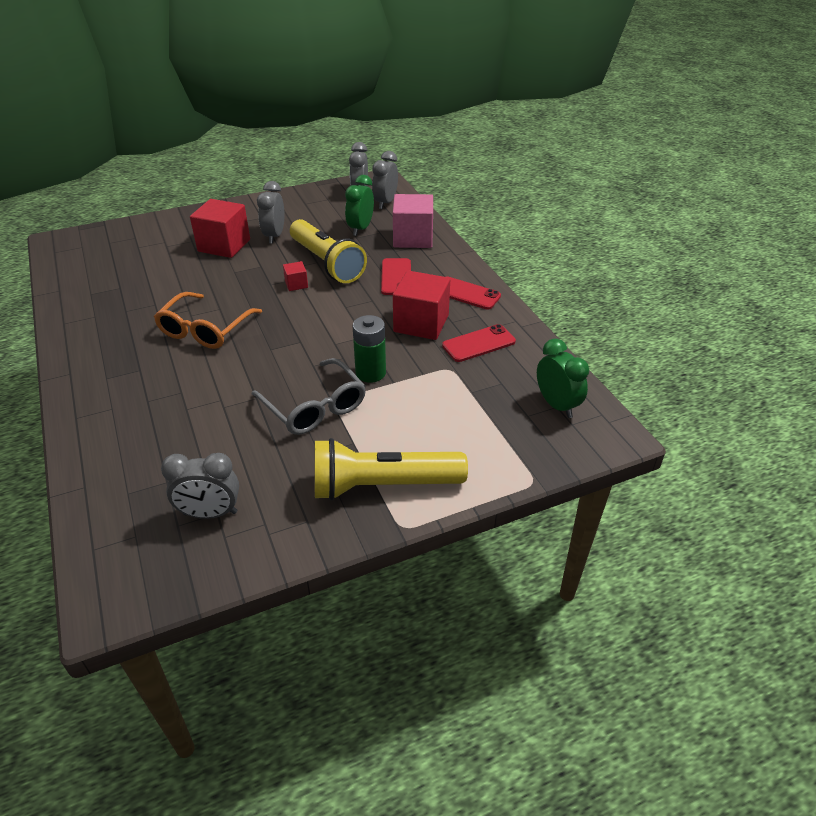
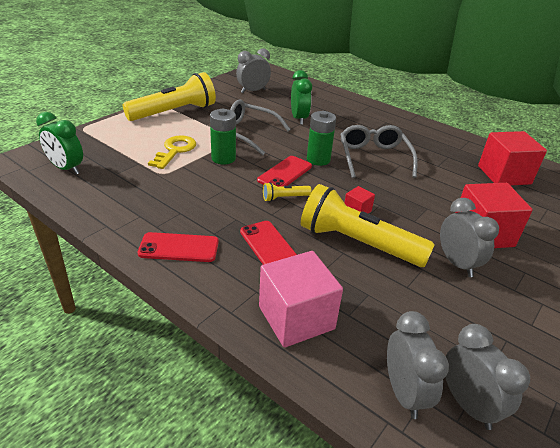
camera: 150 degrees right, 5 degrees down
(205, 329) = (374, 158): orange glasses -> grey glasses
(267, 343) = (318, 159): none -> green battery
(347, 311) = (284, 198): none -> yellow flashlight
(360, 229) = (378, 312): green clock -> green clock (299, 119)
(420, 400) = (175, 150): none -> yellow key
(421, 323) = (208, 203): red cube -> red cube (504, 175)
(479, 344) = (145, 198): red phone -> red phone (285, 173)

